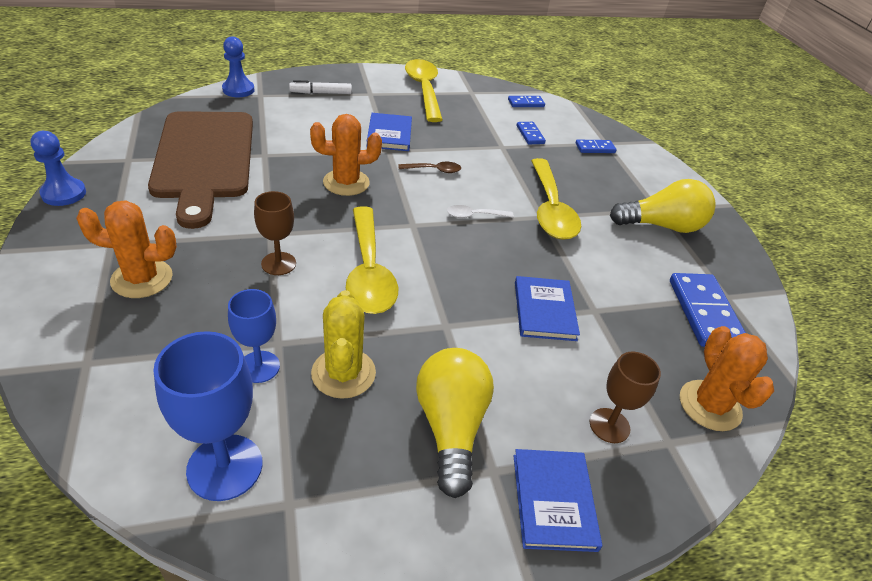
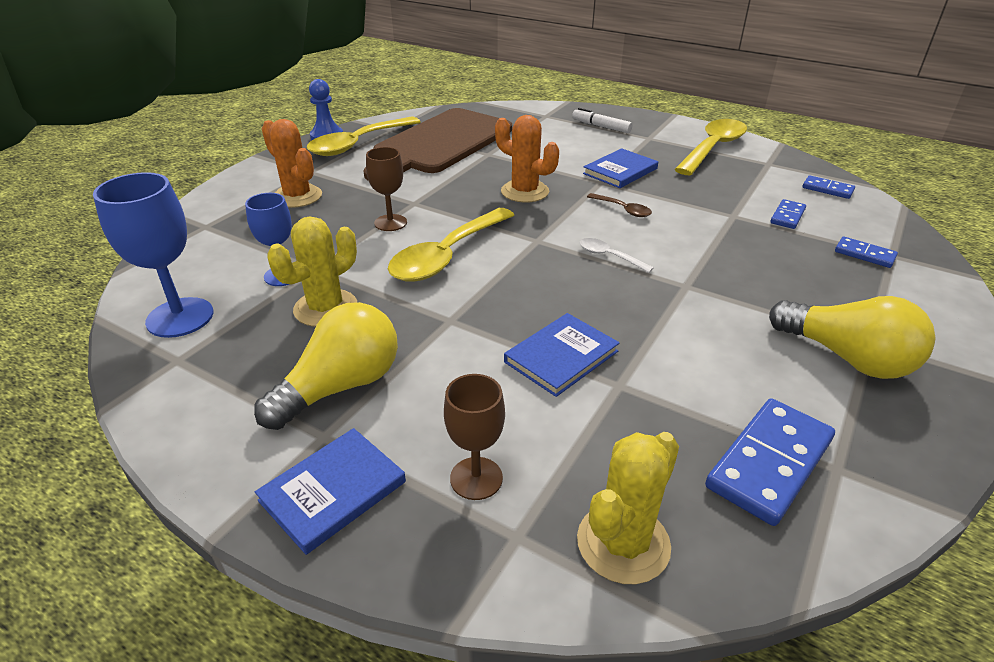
camera: 50 degrees right, 5 degrees down
(238, 90) = (533, 108): blue pawn -> none
(550, 209) = (707, 284): yellow spoon -> yellow spoon (358, 144)
(709, 405) = (623, 543): orange cactus -> yellow cactus

